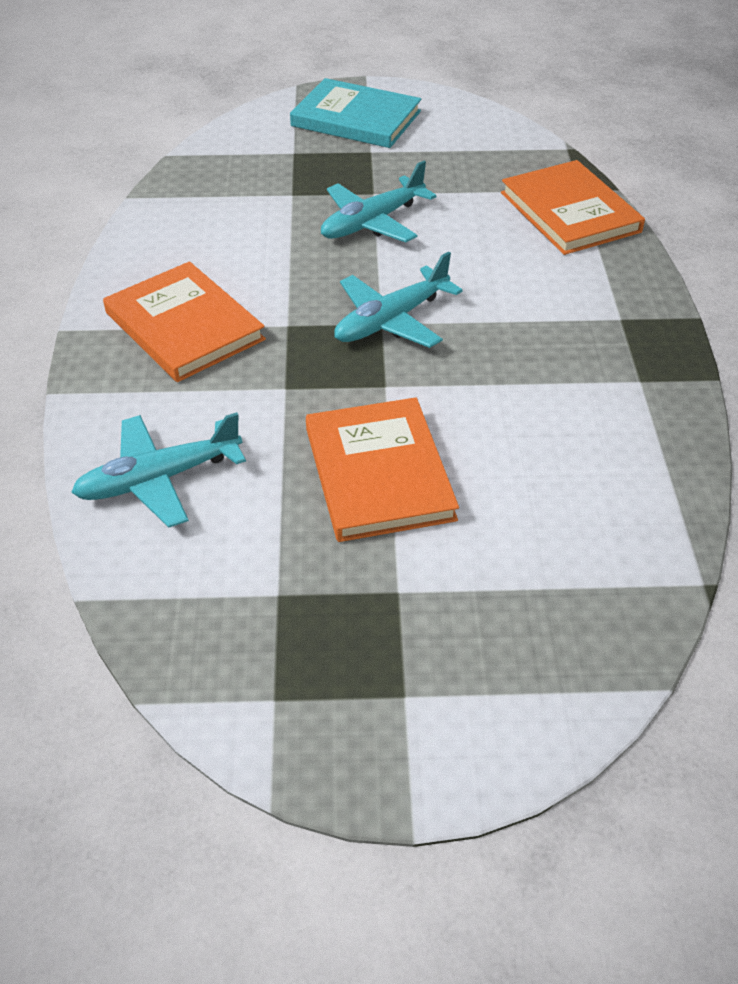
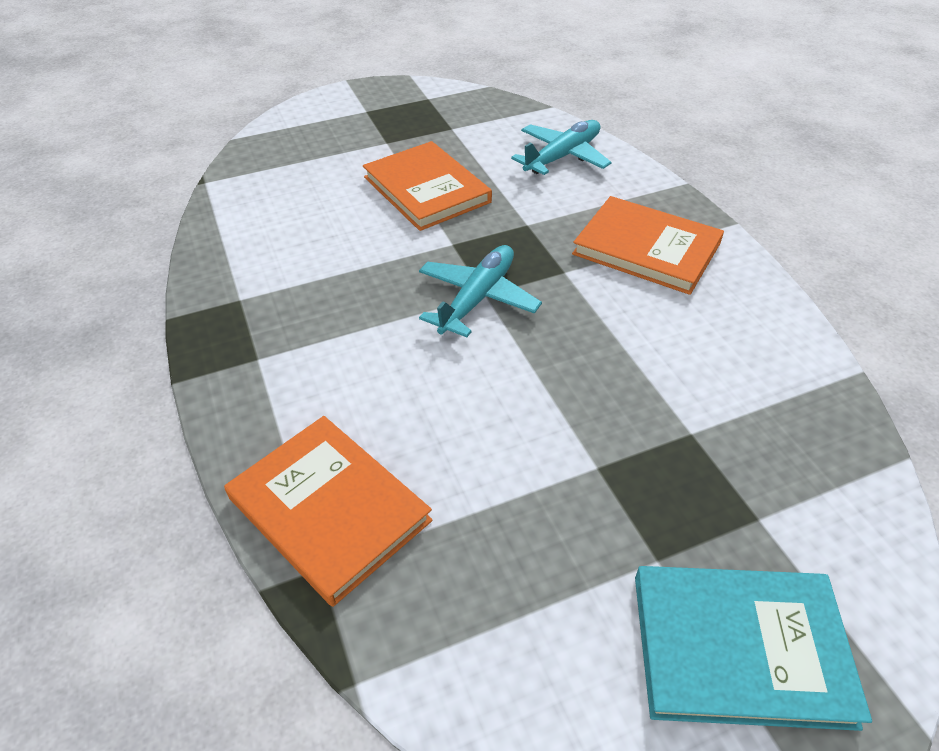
camera: 160 degrees right, 0 degrees up
(372, 222) = (567, 414): turquoise plane -> none

